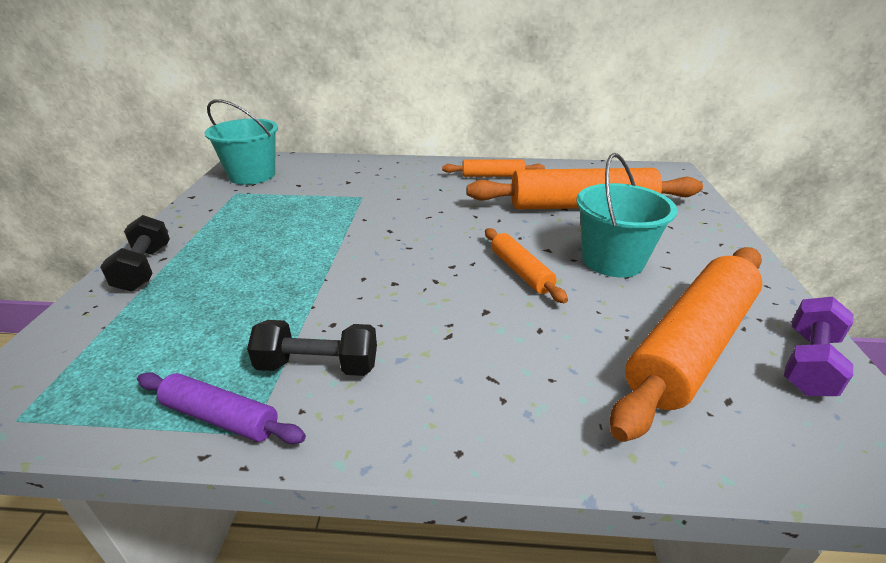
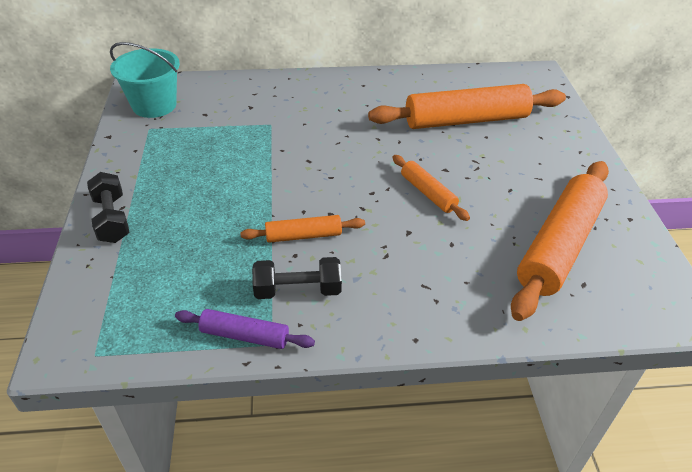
camera: 10 degrees left, 10 degrees up
(492, 176) = (382, 90): orange rolling pin -> orange rolling pin (303, 235)
(612, 260) = (498, 176): turquoise bucket -> none
(809, 363) = (636, 250): purple dumbbell -> none

